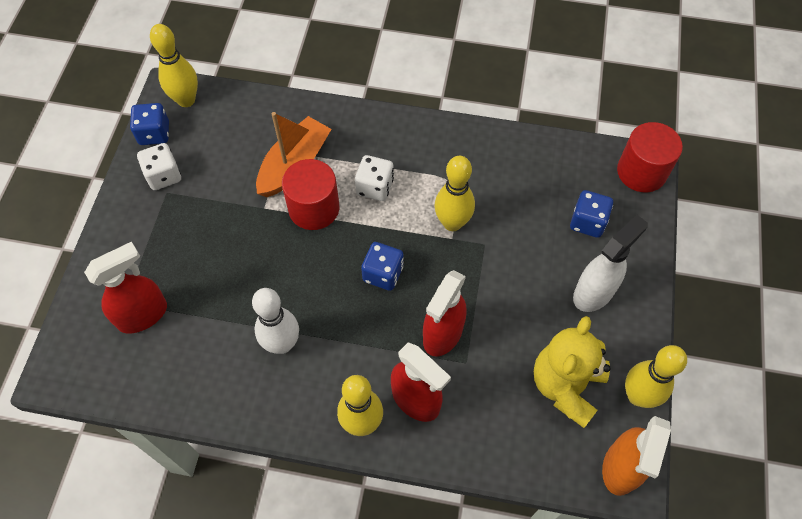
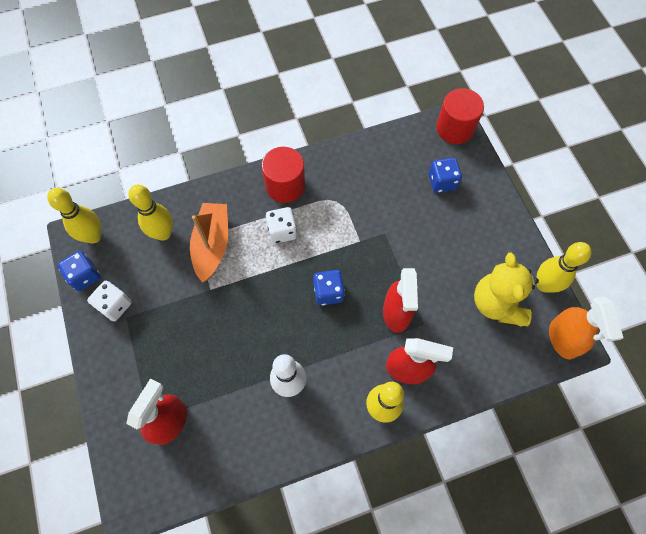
camera: 30 degrees left, 5 degrees up
(314, 208) = (248, 270): red cylinder -> red cylinder (285, 185)
(452, 223) = (353, 229): yellow bowling pin -> yellow bowling pin (163, 233)
(594, 292) = (475, 229): white spray bottle -> none

